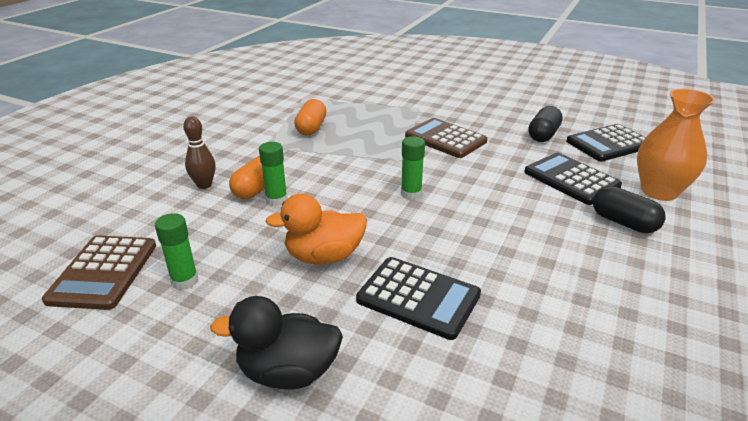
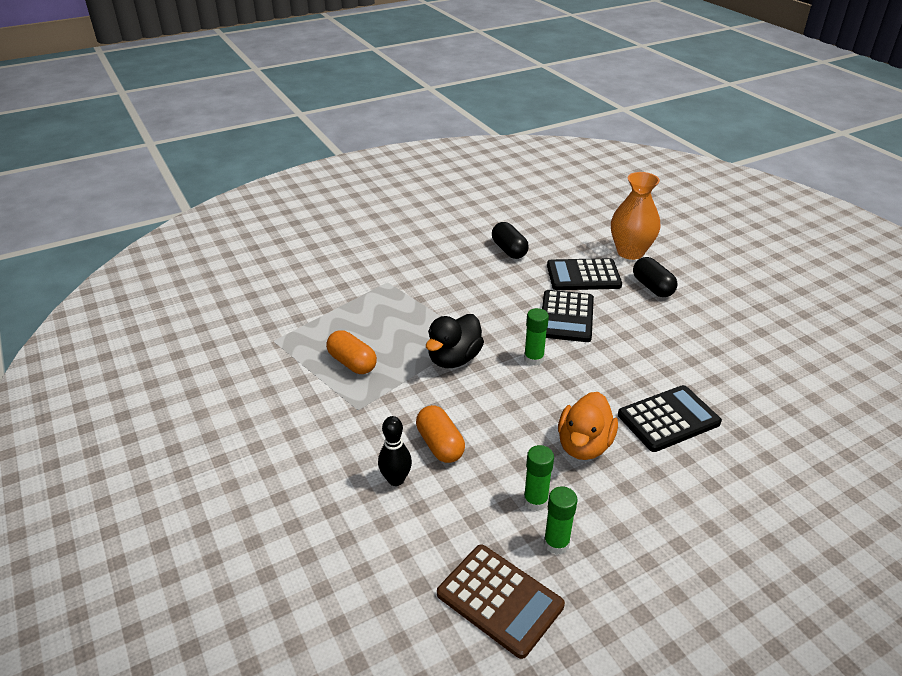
camera: 55 degrees left, 5 degrees up
(204, 185) = (396, 479): brown bowling pin -> black bowling pin
(276, 200) = (472, 439): green glue stick -> green glue stick (535, 501)
(288, 372) = (707, 518): black duck -> black duck (454, 359)
(445, 139) = (463, 298): brown calculator -> none
(608, 144) = (552, 232): black calculator -> black calculator (566, 317)
(623, 222) = (652, 287): black capsule -> black capsule turned 75 degrees clockwise

